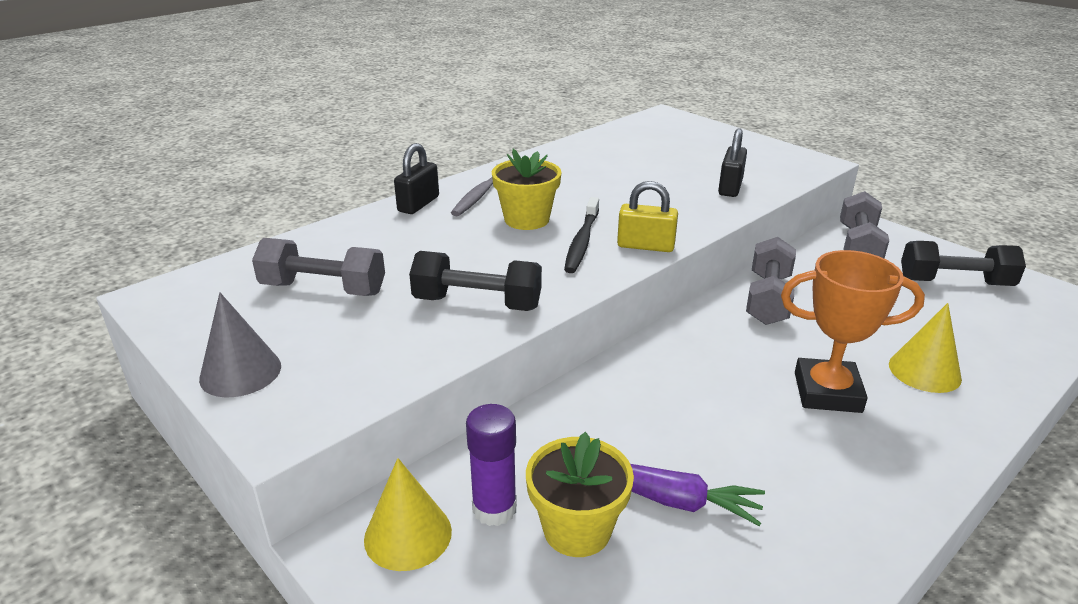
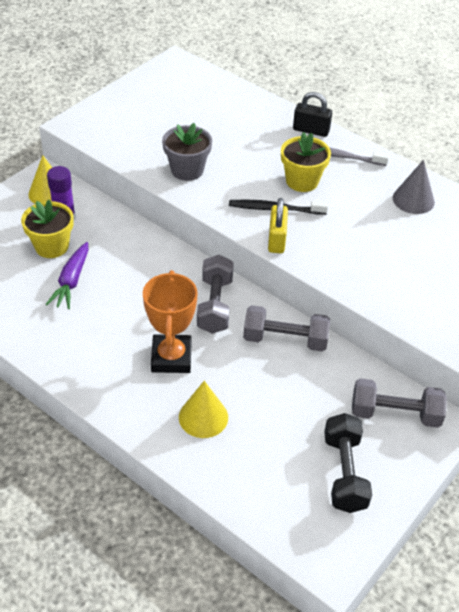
camera: 80 degrees right, 15 degrees up
(240, 372) = (113, 103): grey cone -> grey cone (413, 200)
(323, 289) = (193, 112): grey dumbbell -> grey dumbbell (215, 305)
(477, 303) = (187, 170): black dumbbell -> grey flower pot
(730, 187) = (398, 292): black padlock -> none

